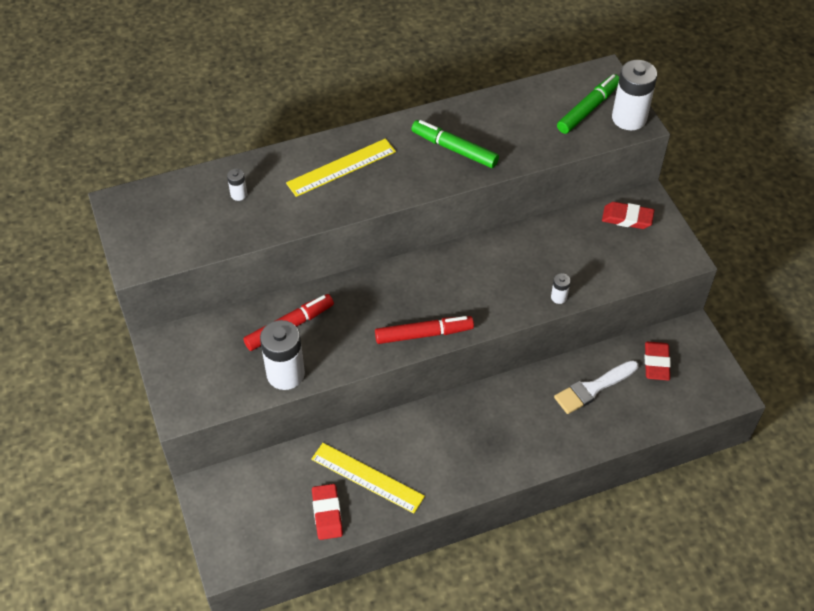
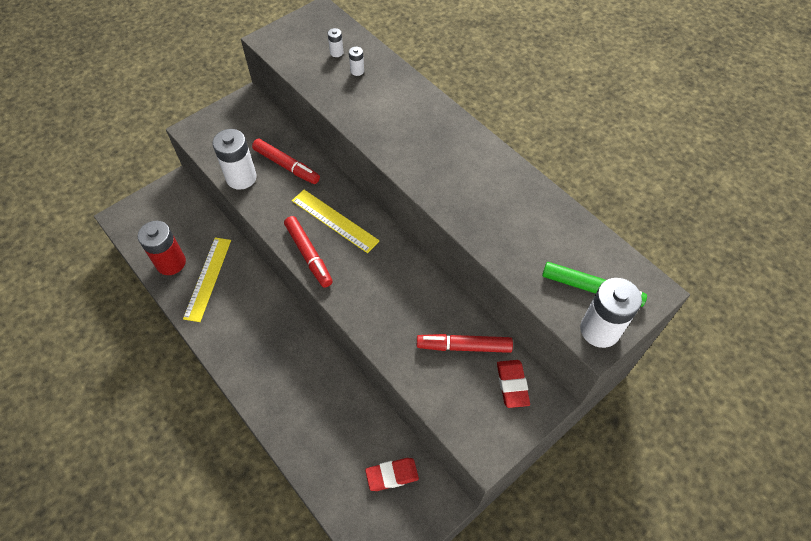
camera: 70 degrees right, 5 degrees up
(327, 514) = (171, 263): red eraser -> red battery
(341, 167) = (415, 122): yellow ruler -> yellow ruler (335, 220)
(454, 149) = (476, 193): green marker -> none
(559, 297) = (387, 348): white battery -> white battery (336, 52)
(577, 239) = (464, 346): none -> red marker
(593, 388) = (344, 424): white brush -> none

